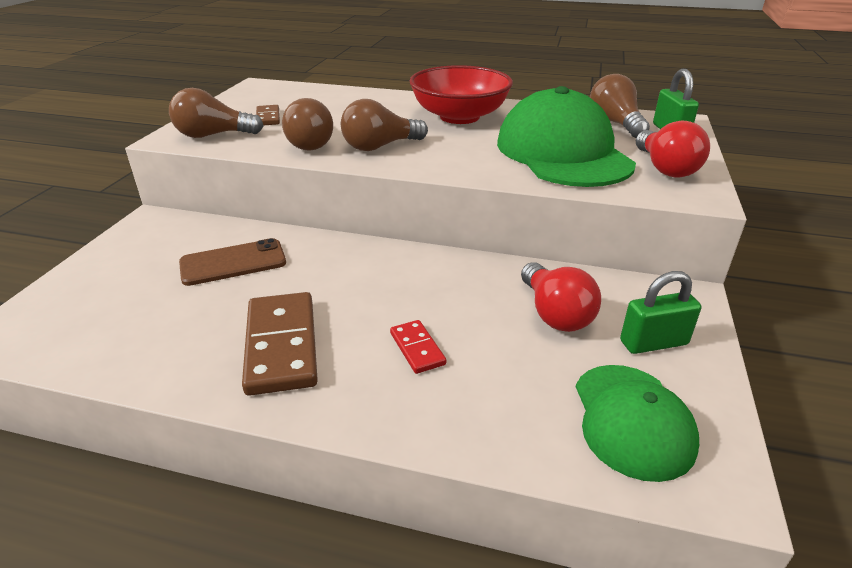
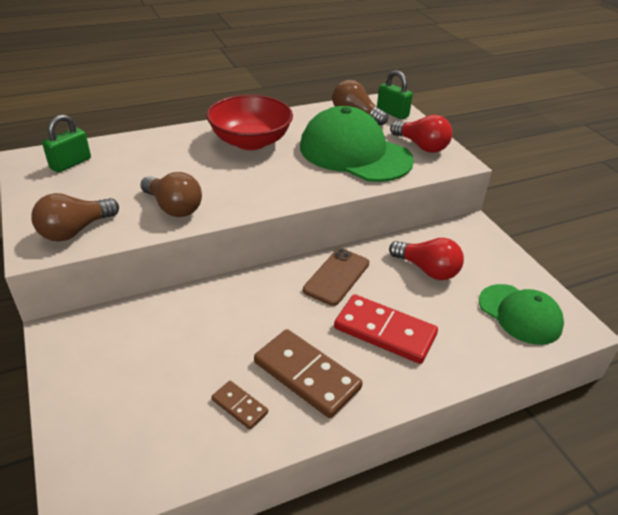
camera: 40 degrees left, 5 degrees up
(233, 263) = (188, 335): brown phone -> brown phone (336, 277)
(268, 117) = (96, 193): brown domino -> brown domino (239, 406)
(380, 146) = (231, 191): brown light bulb -> none
(417, 349) = (384, 331): red domino -> red domino, size x1.98
(653, 343) = (487, 264): green padlock -> green padlock (70, 163)

